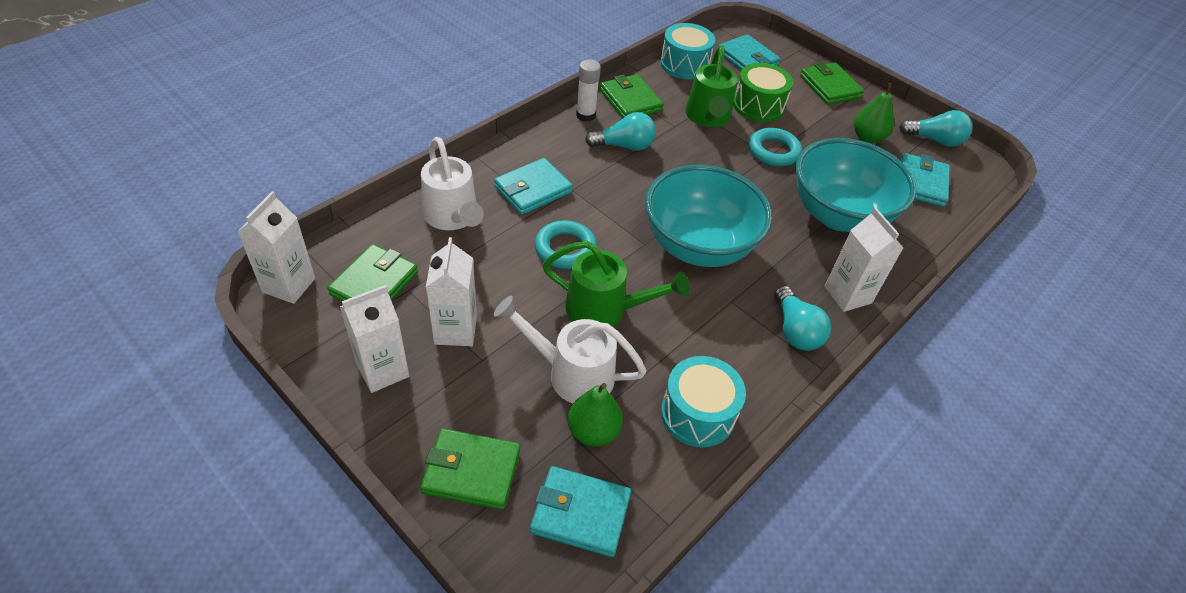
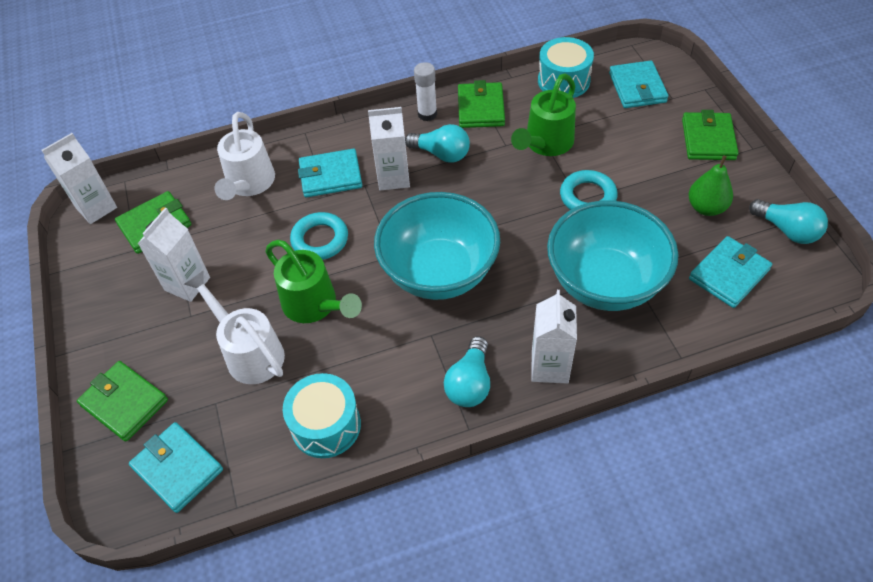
camera: 35 degrees right, 5 degrees up
(382, 370) = (116, 299): white carton -> white carton (393, 178)
(593, 431) = (232, 407): green pear -> none
(758, 106) = (609, 143): green drum -> none

